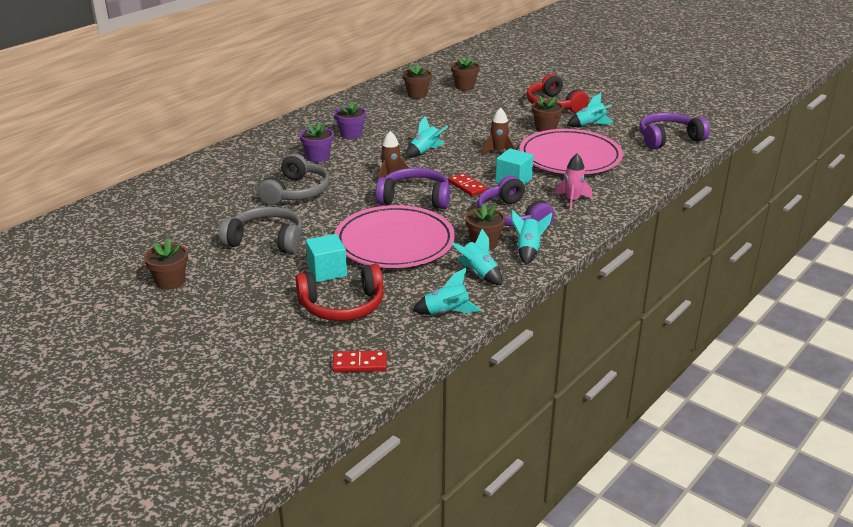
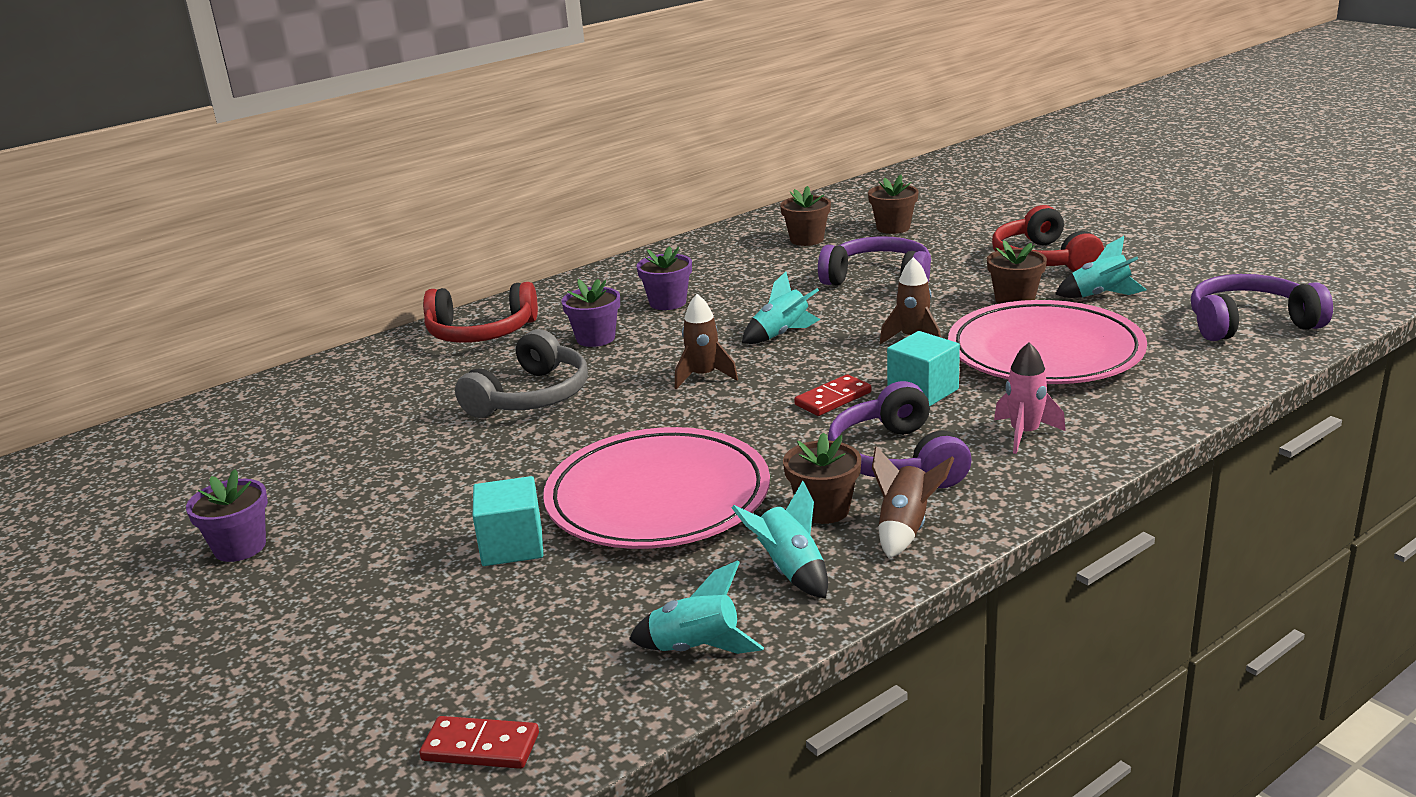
camera: 15 degrees right, 5 degrees down
(170, 282) = (240, 547): brown flower pot -> purple flower pot
(266, 240) = (438, 481): grey headphones -> none
(342, 306) = (507, 618): red headphones -> red headphones (481, 333)
(415, 198) = (730, 417): purple headphones -> purple headphones (879, 279)
(467, 186) = (833, 399): red domino -> red domino turned 75 degrees clockwise
(528, 250) = (905, 529): turquoise rocket -> brown rocket

